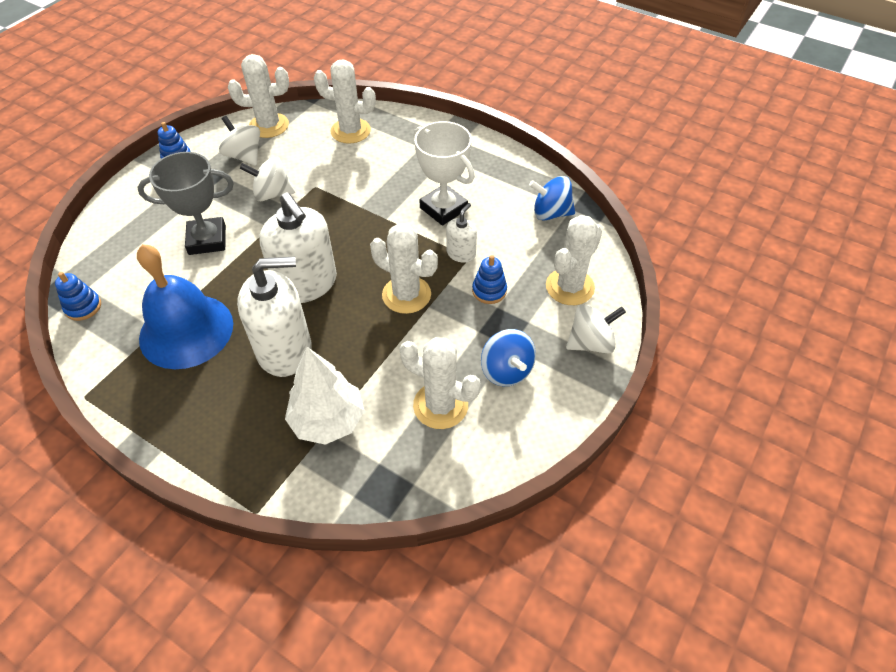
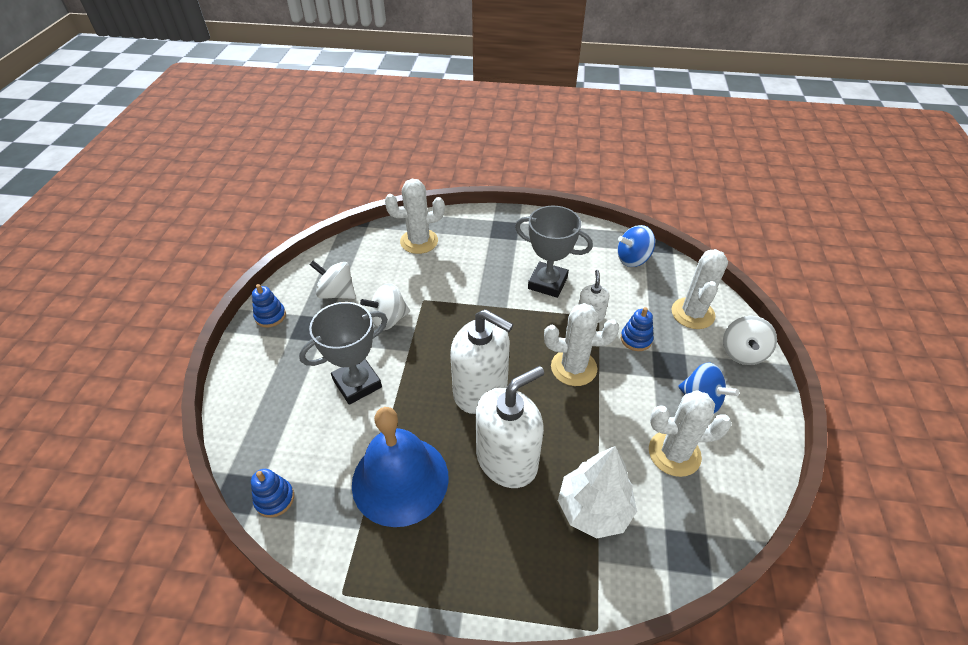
camera: 25 degrees left, 5 degrees down
(269, 125) = (340, 258): white cactus -> none
(443, 209) = (547, 283): white trophy -> grey trophy
(590, 343) = (742, 353): white spinning top -> white spinning top turned 150 degrees clockwise

